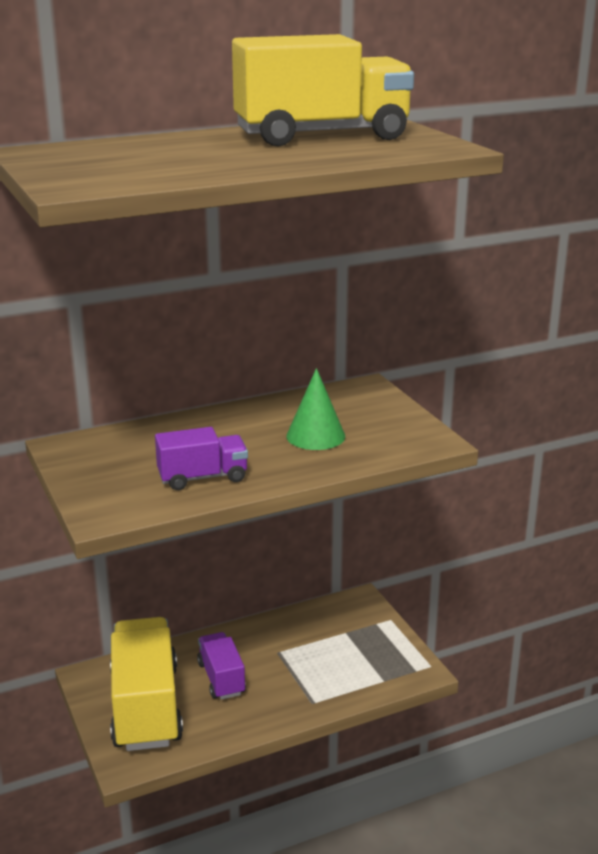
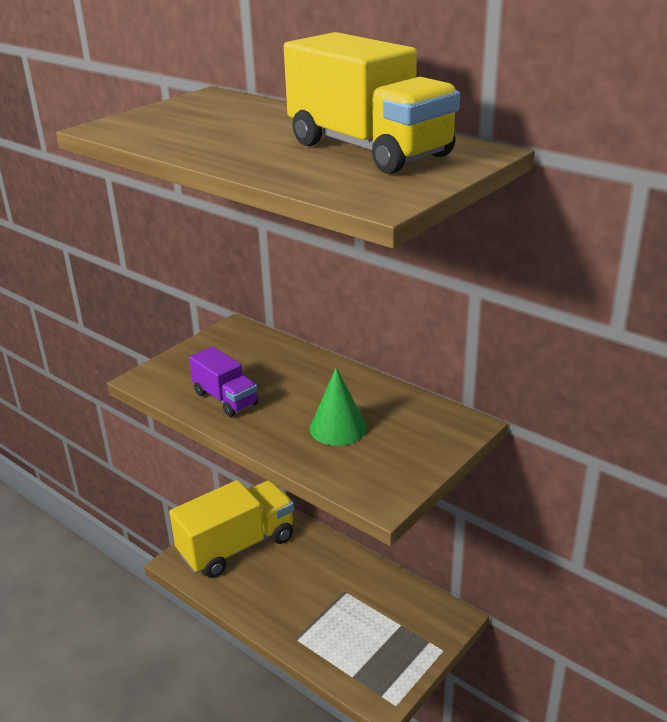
camera: 65 degrees right, 5 degrees up
(221, 678) = (291, 572): purple truck -> none

